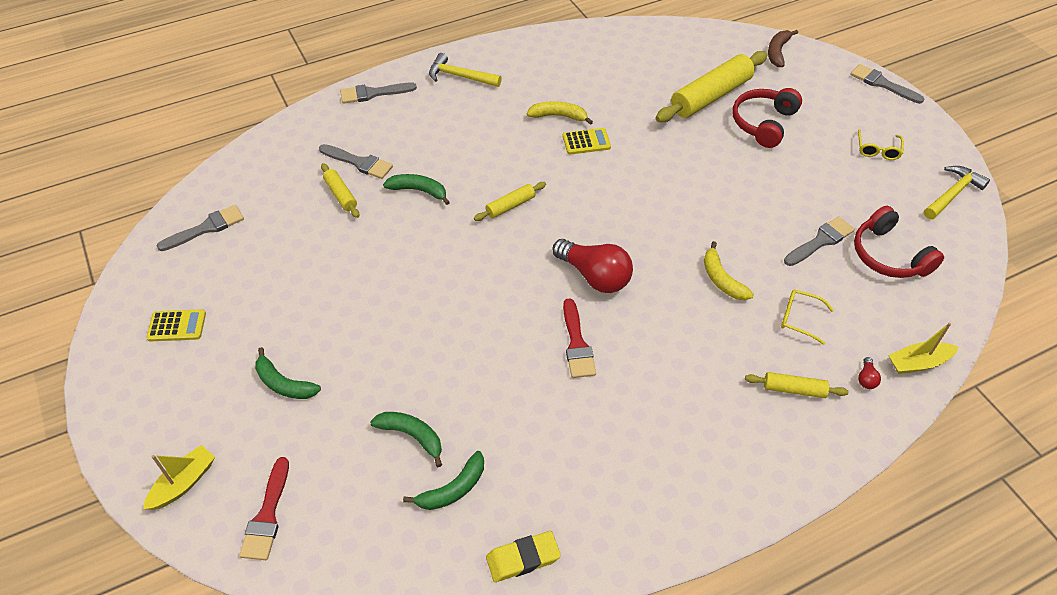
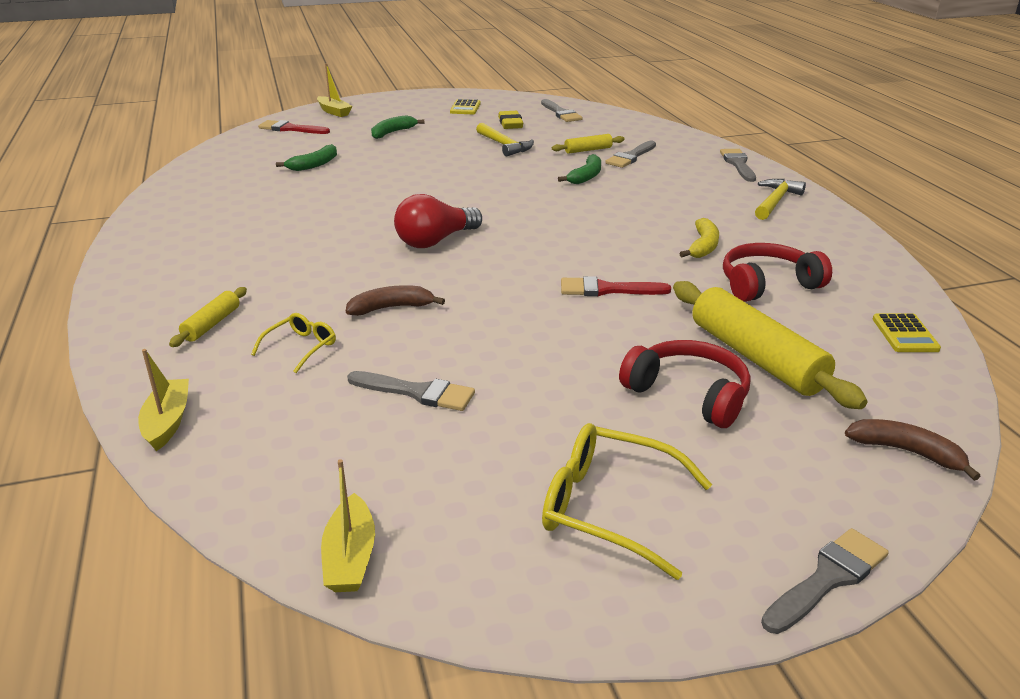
camera: 100 degrees right, 20 degrees down
(453, 489) = (257, 174): green banana -> none
(510, 206) = (552, 211): yellow rolling pin -> none
(523, 558) = (178, 191): yellow eraser -> yellow eraser (510, 123)
(577, 344) = (356, 225): red brush -> red brush (606, 289)
(586, 142) = (653, 257): yellow calculator -> yellow calculator (905, 334)
(721, 279) = (391, 308): yellow banana -> brown banana
(821, 241) = (417, 392): grey brush -> grey brush turned 45 degrees counterclockwise
(866, 378) = (182, 375): red light bulb -> none
(877, 150) = (608, 508): yellow glasses -> yellow glasses, size x1.78
(889, 255) = (359, 449): red headphones -> red headphones (767, 284)
(952, 194) = (465, 576): yellow hammer -> yellow hammer (504, 145)
(968, 238) = (350, 557): none -> yellow boat

